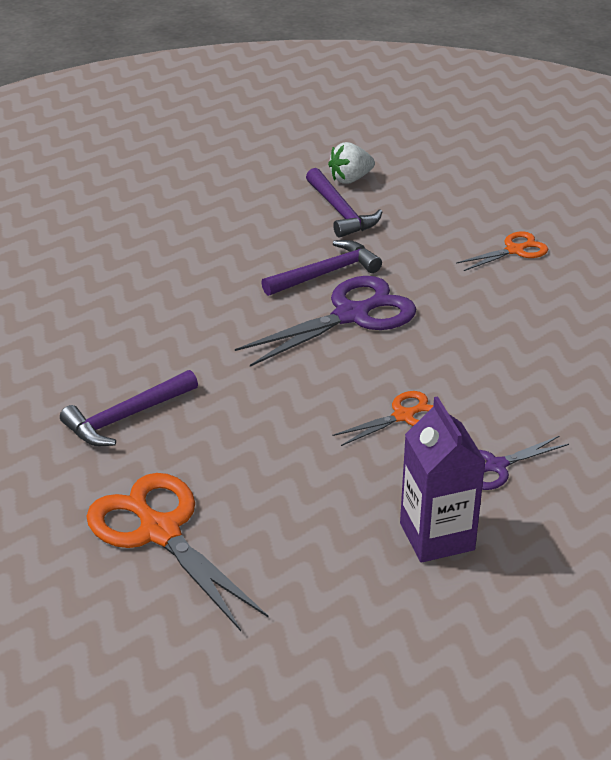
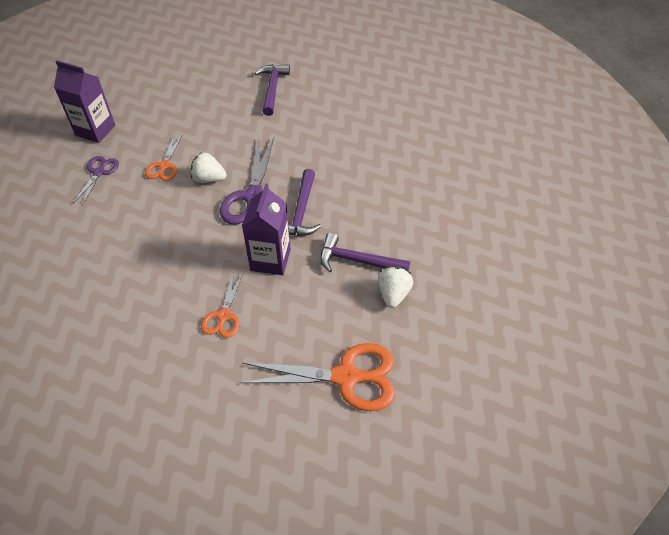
camera: 130 degrees right, 15 degrees up
(160, 532) = (198, 68): orange scissors -> orange scissors (346, 377)
(371, 365) = (209, 179): none -> white strawberry
(415, 259) = (270, 260): none -> purple carton

